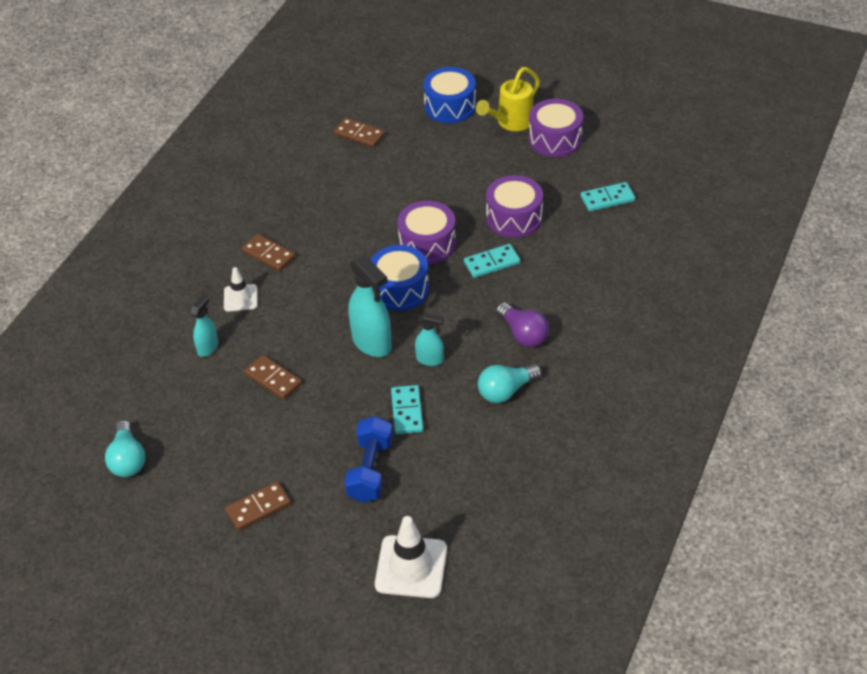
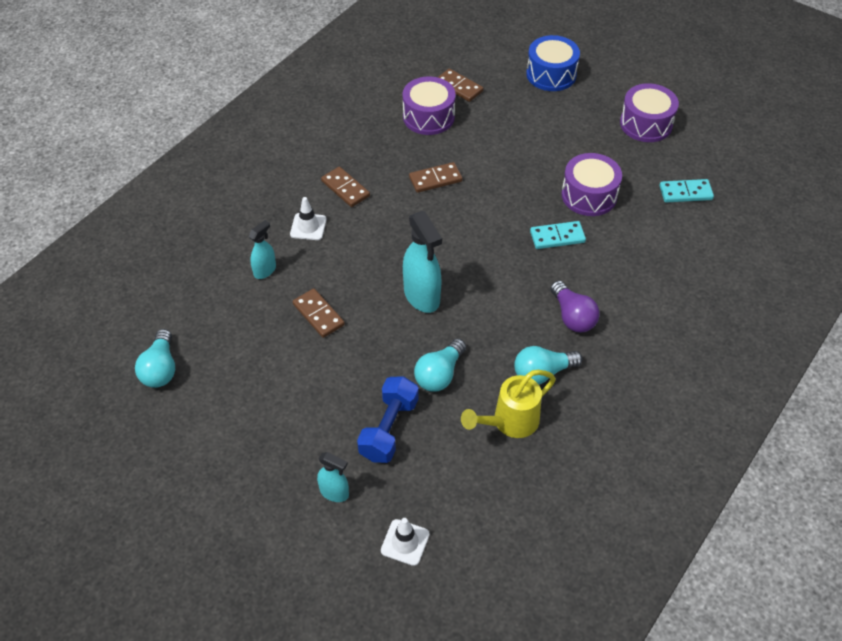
camera: 10 degrees right, 5 degrees up
(258, 508) = (270, 445): brown domino -> brown domino (435, 179)
(399, 289) = (461, 246): blue drum -> none
(407, 411) = (439, 374): turquoise domino -> turquoise light bulb
(411, 567) = (405, 542): white traffic cone -> white traffic cone, size x0.59
(427, 244) = (498, 206): purple drum -> purple drum (428, 117)
(430, 359) = (474, 324): turquoise spray bottle -> turquoise spray bottle (334, 492)
(510, 123) = (606, 100): yellow watering can -> yellow watering can (509, 422)

